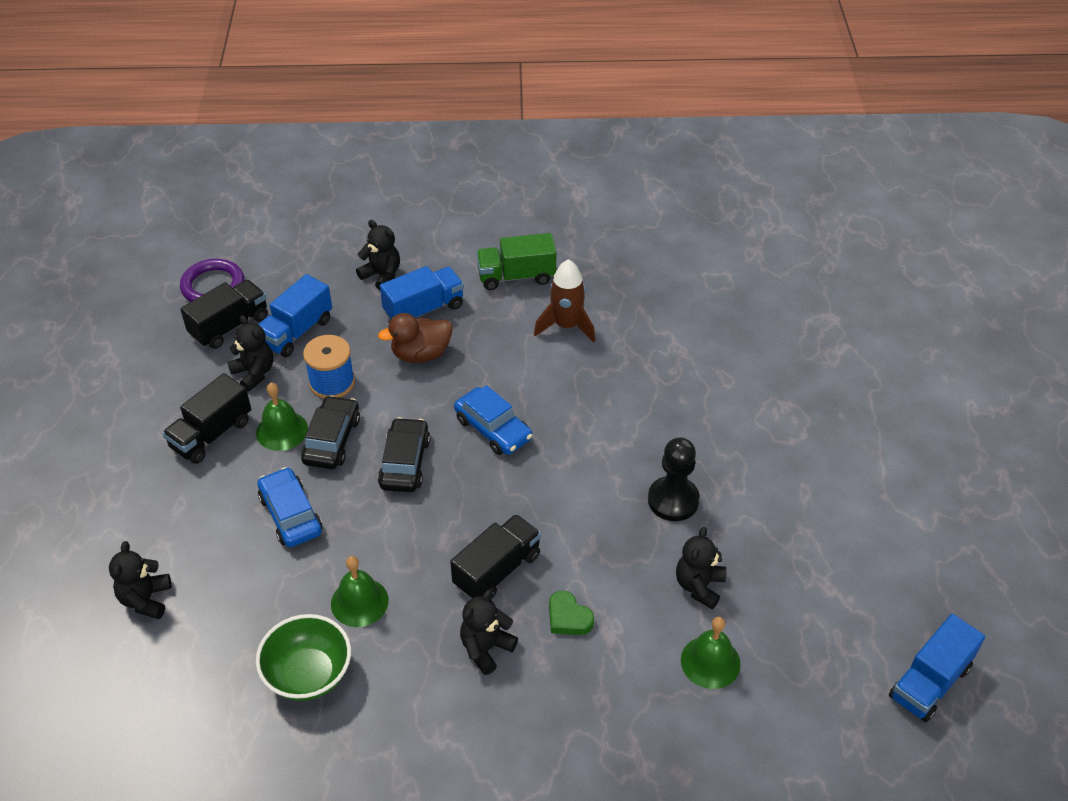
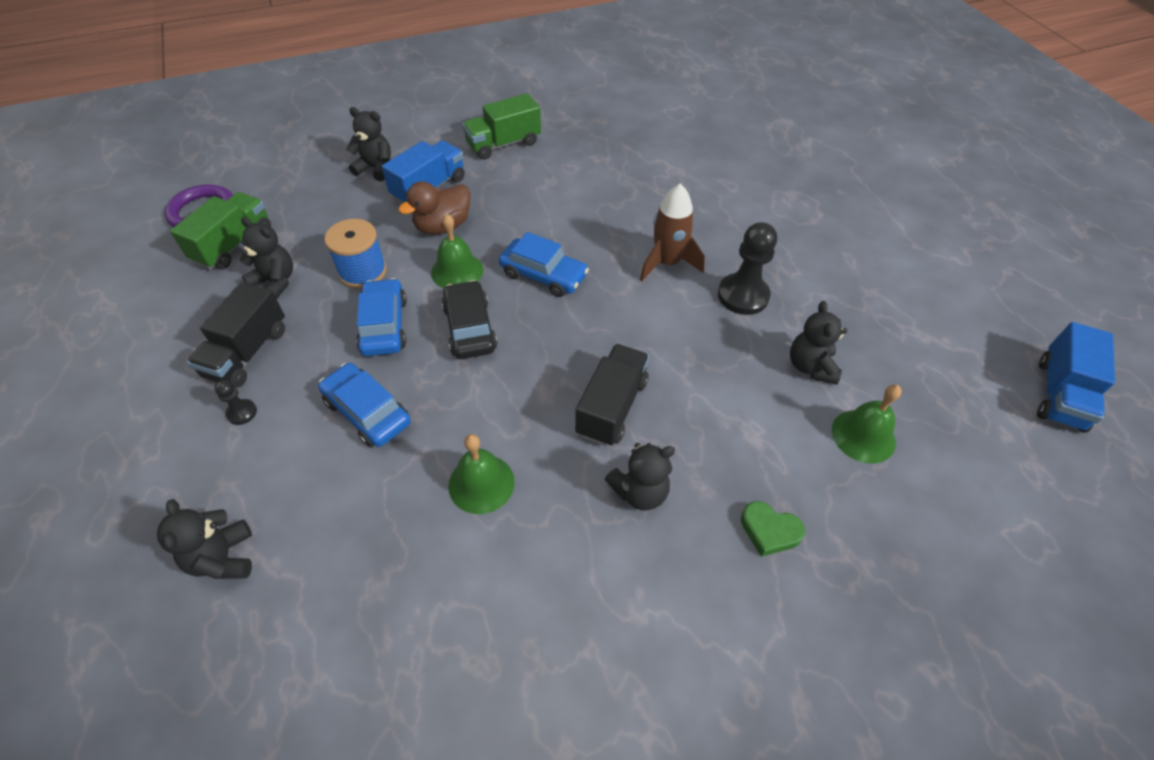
camera: 20 degrees left, 5 degrees up
(192, 486) = (242, 413): none -> black pawn
(229, 326) = (233, 245): black truck -> green truck
(282, 430) = (326, 329): green bell -> green bell (457, 271)
(296, 332) = (307, 234): blue truck -> none
(308, 674) = (456, 586): green bowl -> none
(332, 440) = (384, 325): black car -> blue car
(486, 648) = (639, 492): black teddy bear -> black teddy bear turned 135 degrees counterclockwise
(566, 326) = (568, 173): brown rocket -> brown rocket (667, 263)
(568, 618) = (706, 434): green heart -> green heart (769, 531)

